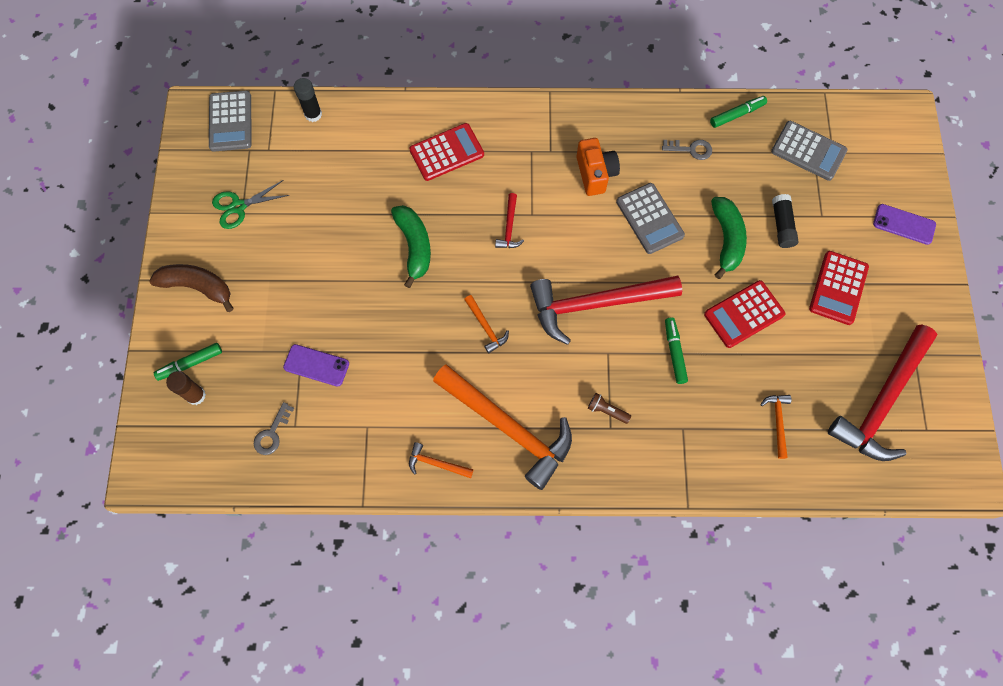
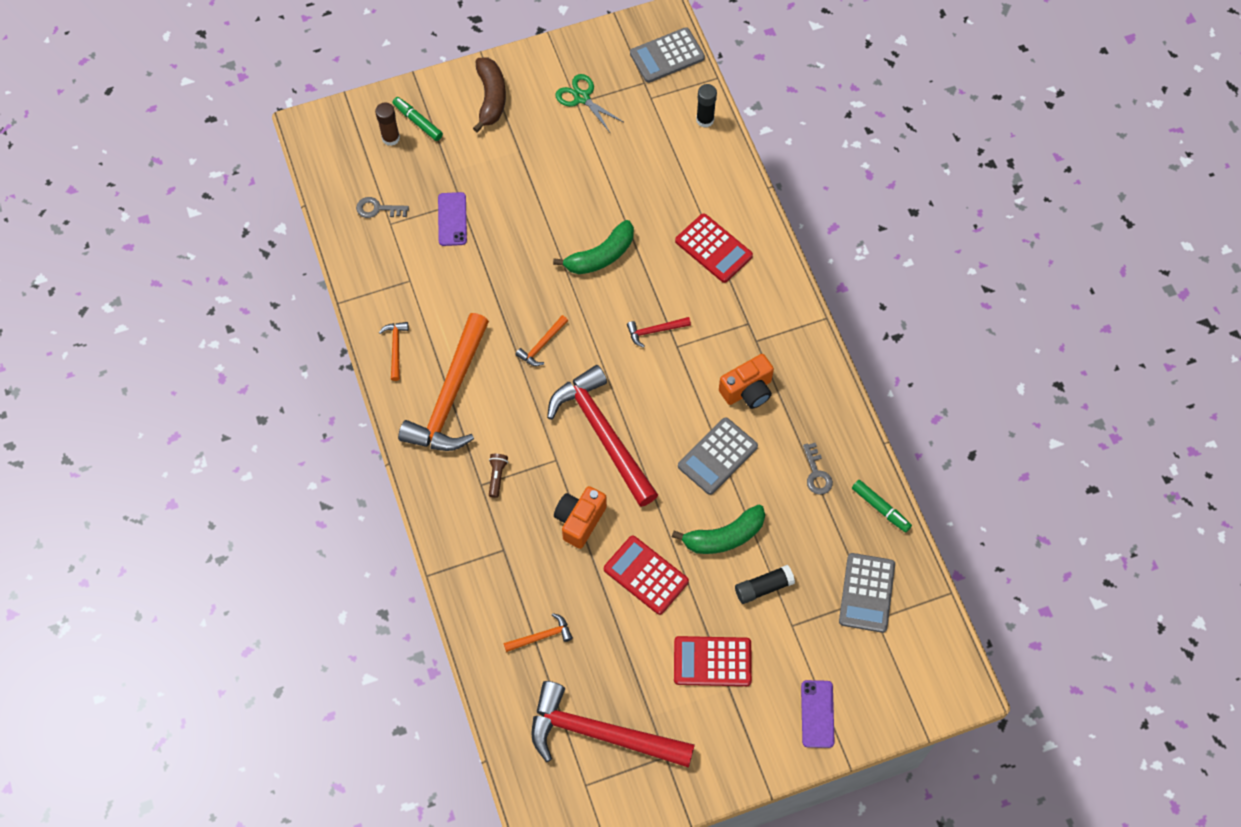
camera: 70 degrees right, 5 degrees down
(674, 352) = (579, 520): green marker -> orange camera

